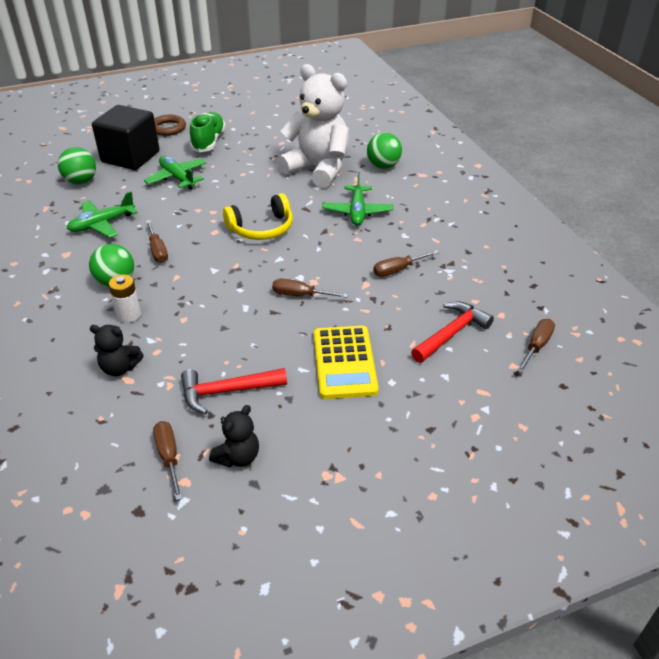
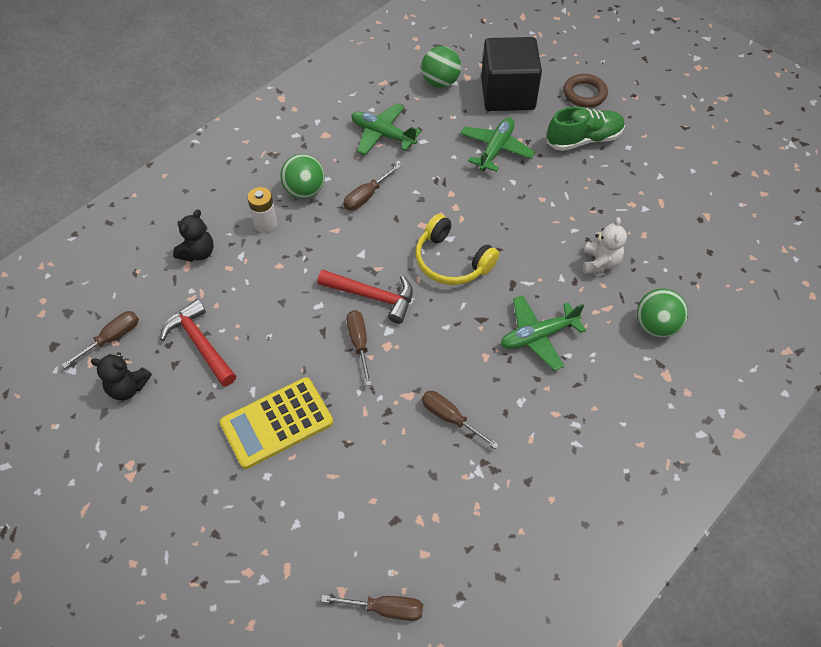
camera: 65 degrees right, 15 degrees up
(120, 368) = (198, 253): black teddy bear -> black teddy bear turned 135 degrees counterclockwise
(318, 169) = (600, 263): white teddy bear -> white teddy bear, size x0.45
(451, 333) = (365, 509): red hammer -> red hammer (372, 296)

